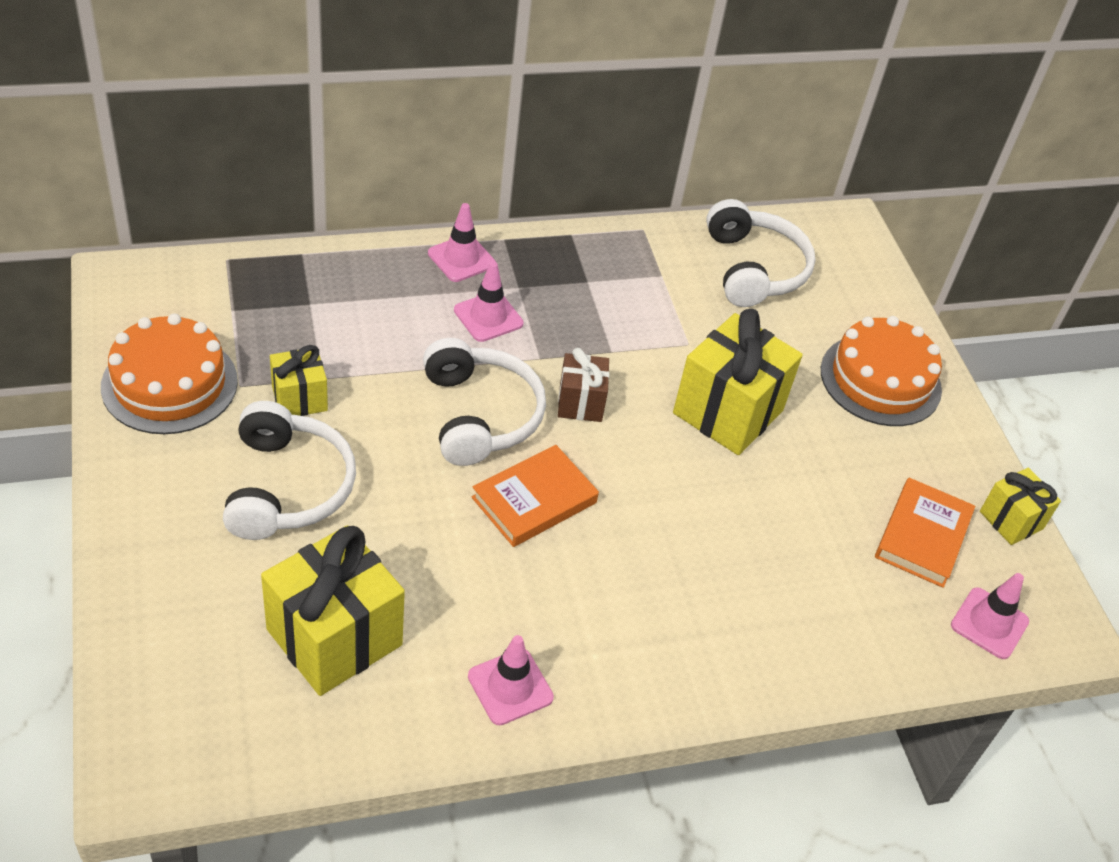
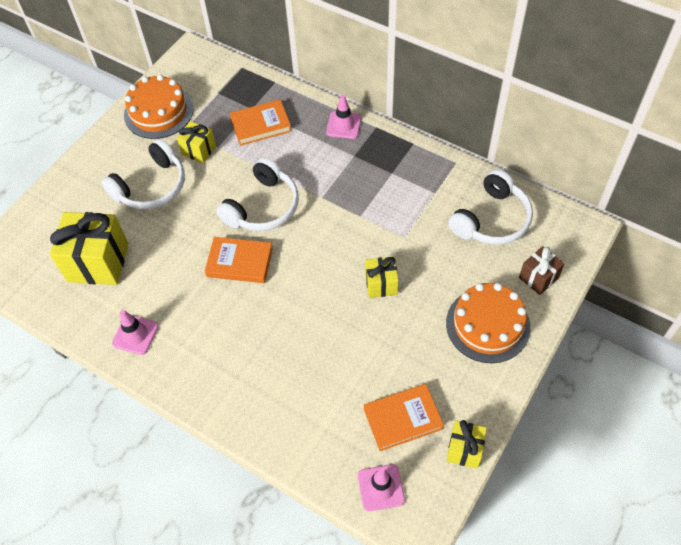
camera: 55 degrees right, 10 degrees up
(349, 317) = (261, 125): none -> orange book
(488, 317) = (322, 162): pink traffic cone -> none
(580, 403) = (314, 231): brown gift -> brown gift (538, 278)
(728, 412) = (381, 284): yellow gift -> yellow gift, size x0.54

